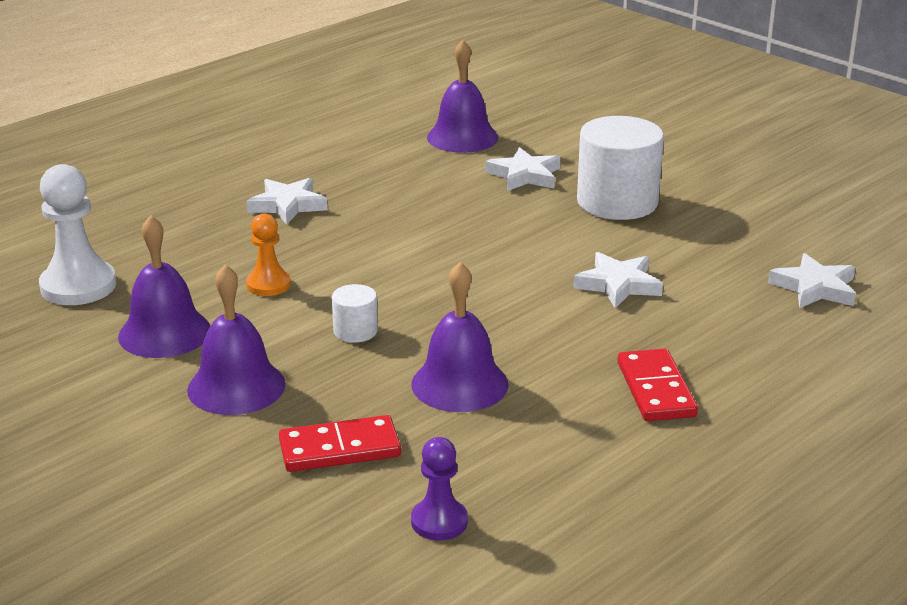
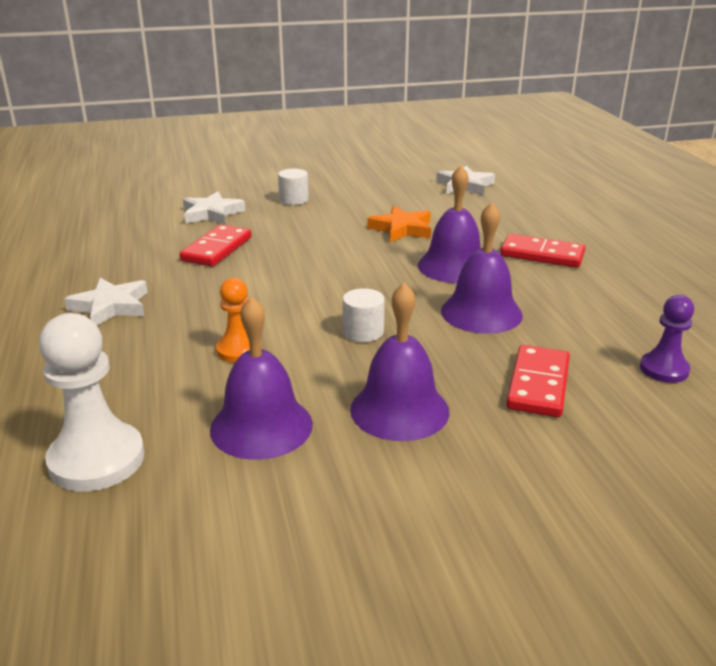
camera: 60 degrees left, 0 degrees up
(446, 207) = (217, 249): none -> red domino
(462, 137) = (117, 216): purple bell -> purple bell (453, 266)
(617, 202) = (294, 200): white cylinder -> white cylinder, size x0.47
(618, 285) = (402, 229): white star -> orange star

